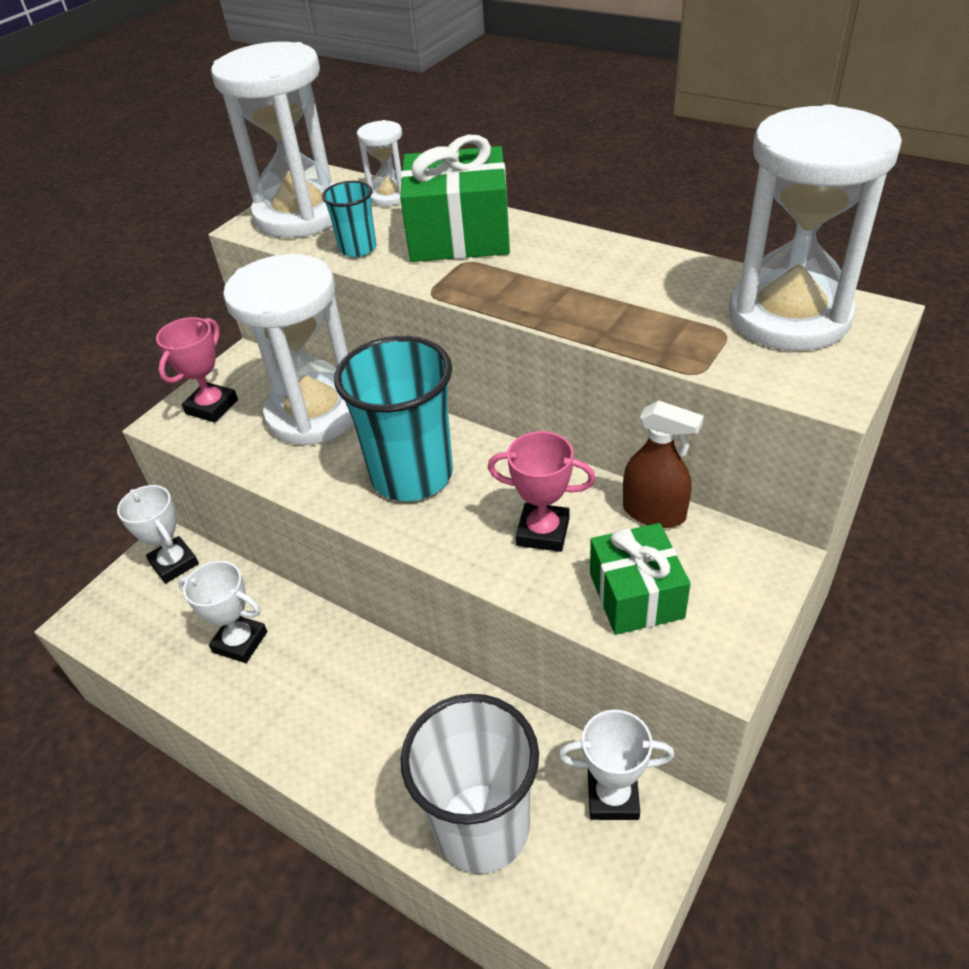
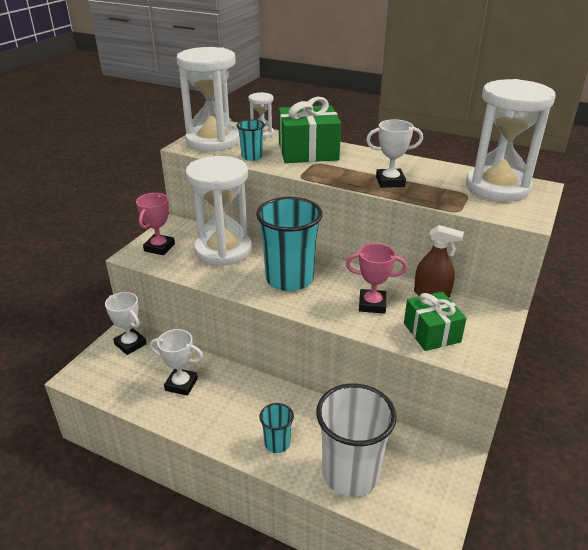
camera: 10 degrees left, 10 degrees down
(372, 761) = (277, 443): none -> turquoise cup
(613, 796) = (423, 453): white trophy -> white trophy (390, 182)

